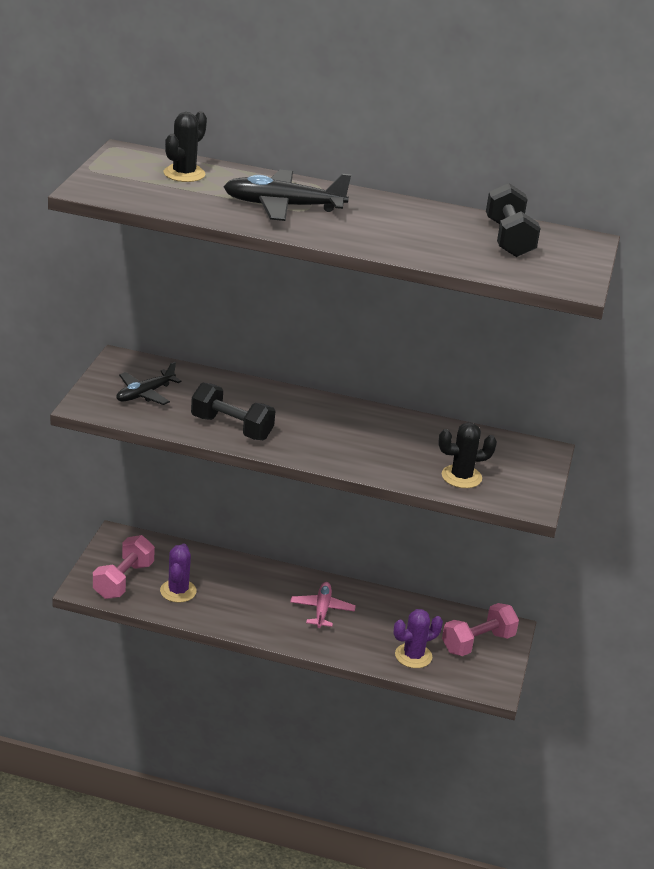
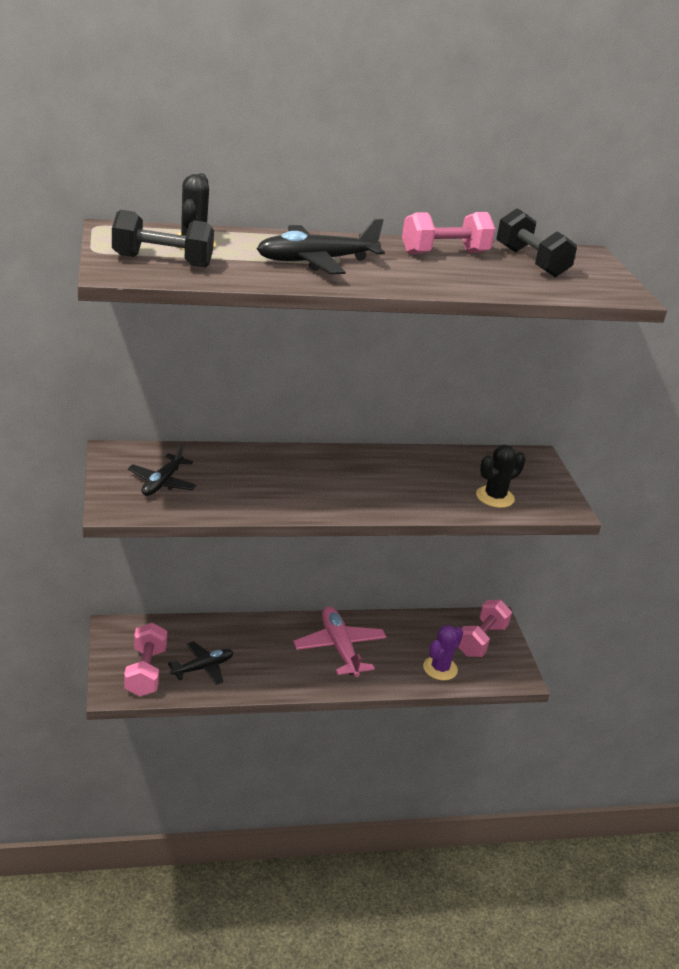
camera: 25 degrees left, 0 degrees up
(178, 591) = (203, 667): purple cactus -> black plane
(231, 428) = (268, 498): black dumbbell -> black dumbbell (162, 261)
(322, 610) = (339, 648): pink plane -> pink plane, size x1.52
(424, 217) = (444, 253): none -> pink dumbbell

